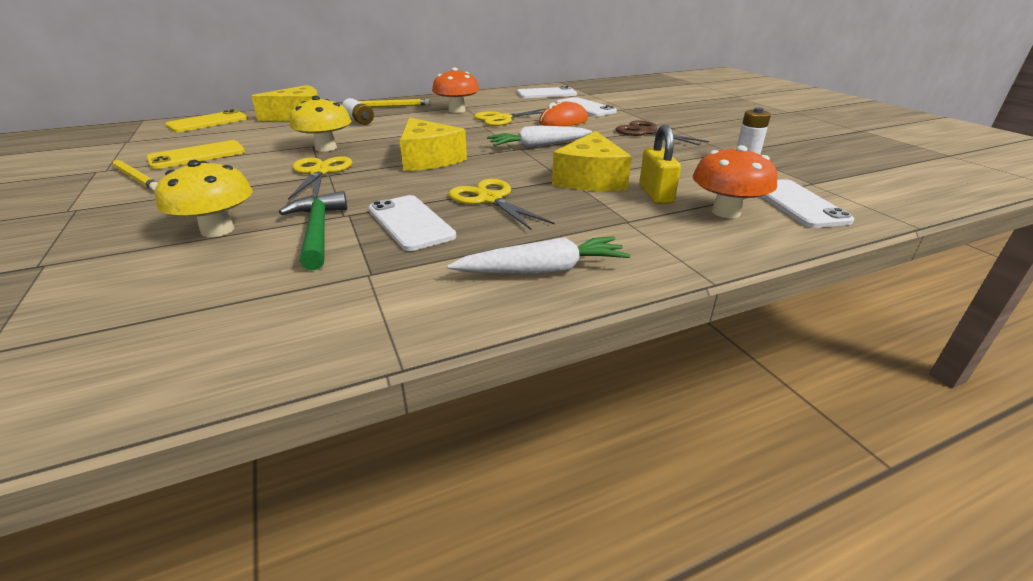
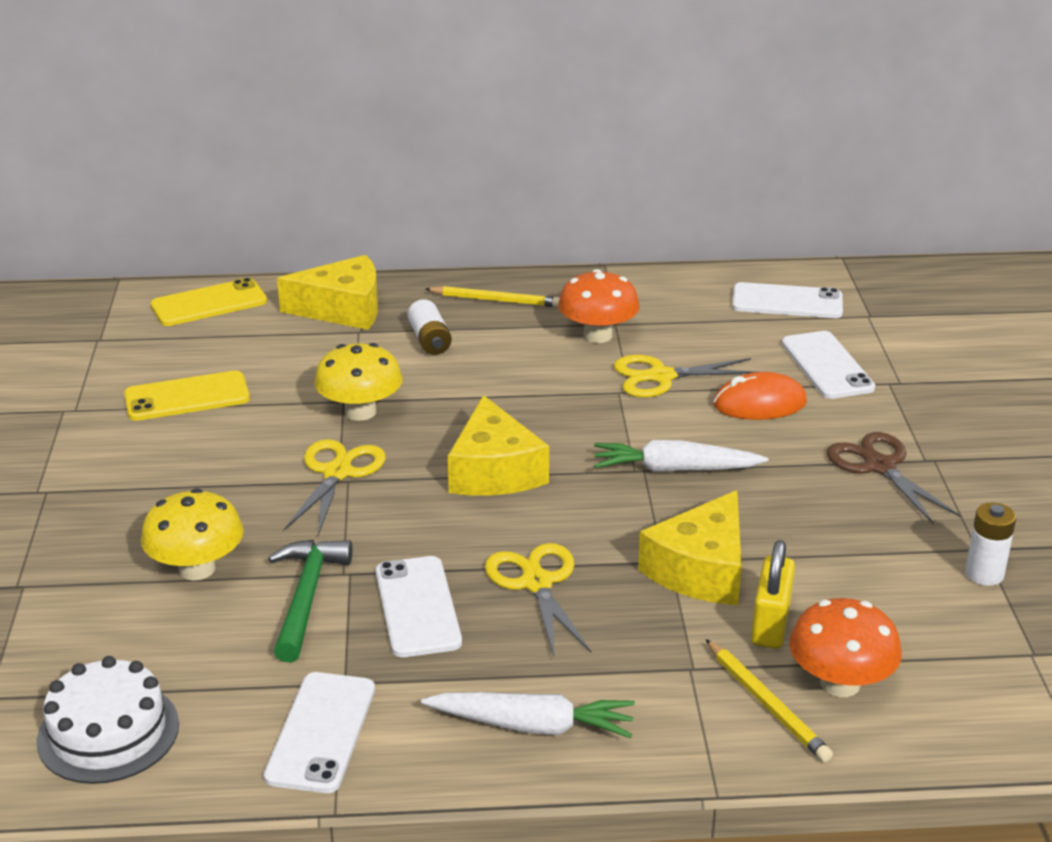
camera: 20 degrees right, 0 degrees up
(133, 354) = (108, 732): none -> white cake
(136, 178) = (110, 437): yellow pencil -> yellow pencil (766, 704)
(797, 203) = (961, 691): white phone -> white phone (321, 732)

